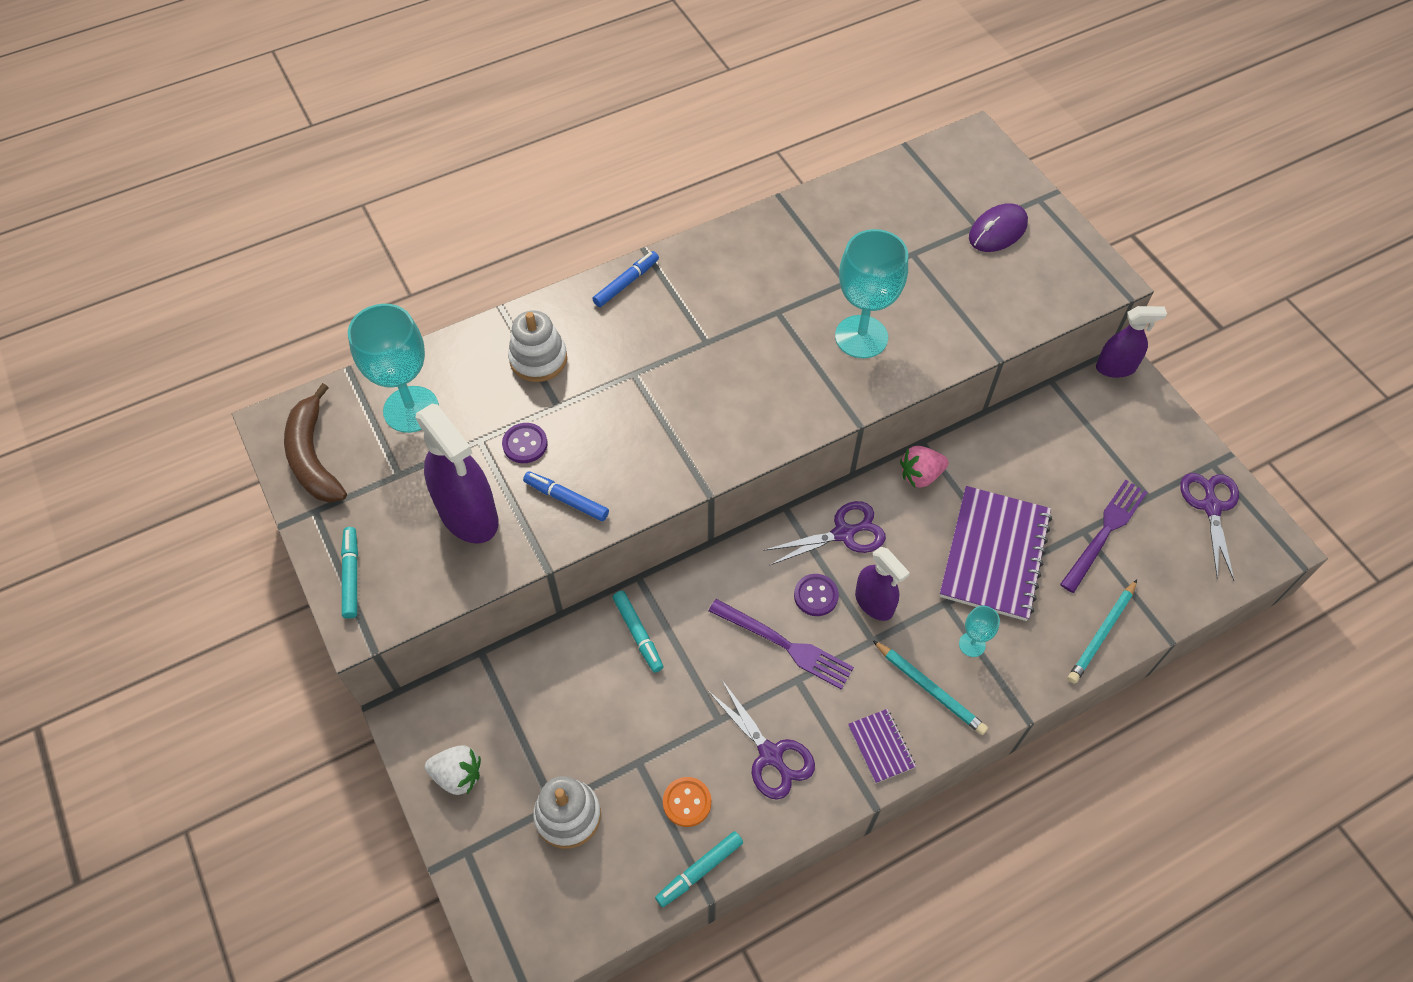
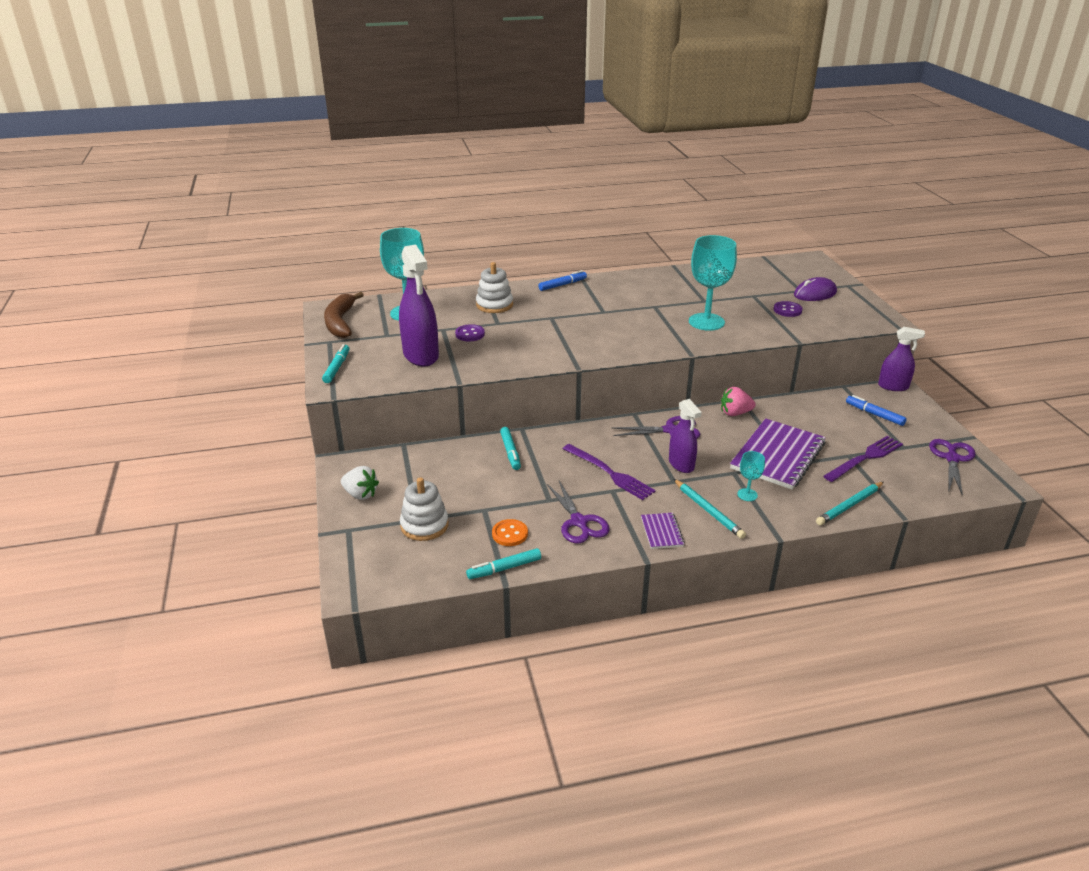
camera: 15 degrees right, 25 degrees down
(566, 499) = (485, 358): blue marker -> blue marker (874, 414)
(816, 596) = (640, 454): purple button -> purple button (787, 310)

